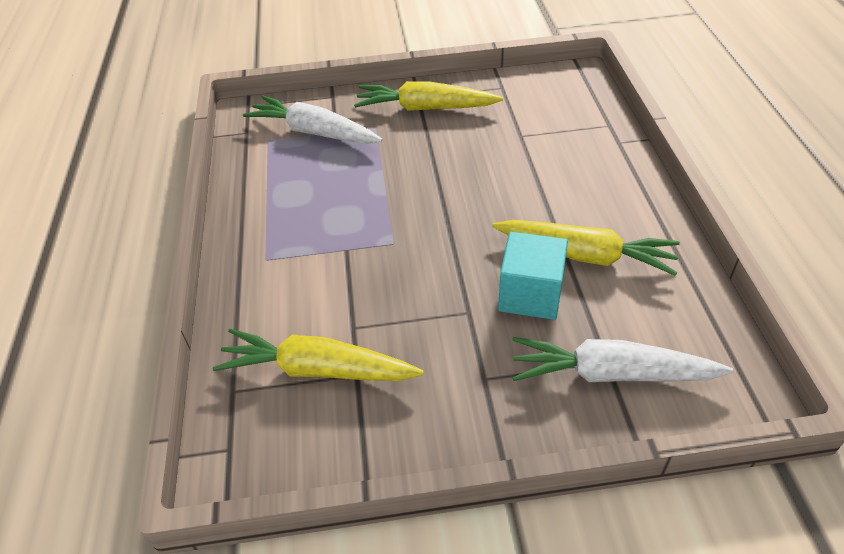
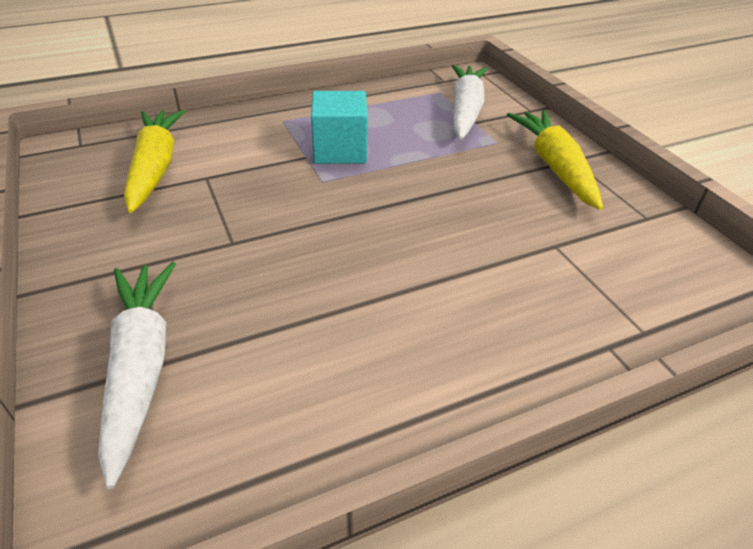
camera: 70 degrees right, 5 degrees down
(530, 294) = (264, 285): turquoise cube -> turquoise cube (340, 150)
(585, 255) = (343, 327): yellow carrot -> none

